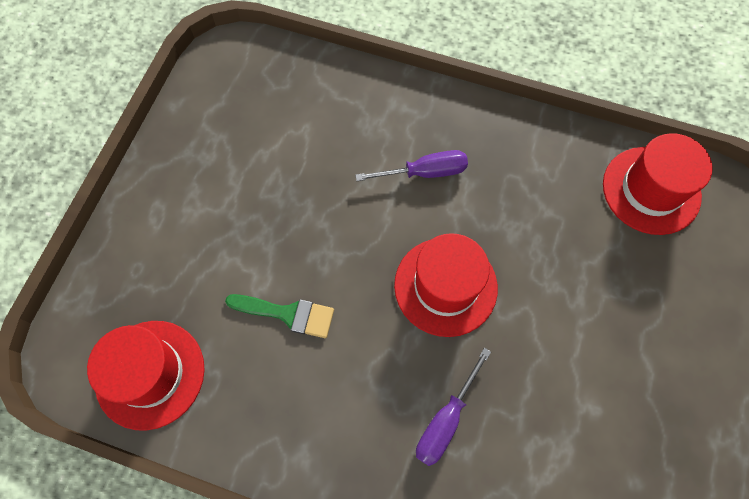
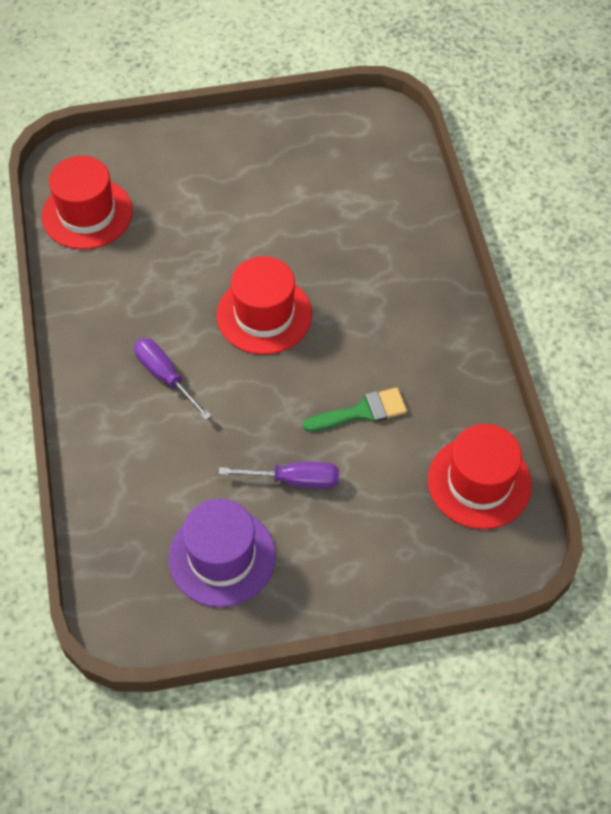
camera: 120 degrees left, 10 degrees down
(232, 136) = (222, 557): none -> purple hat
(288, 314) = (362, 411): green brush -> green brush turned 90 degrees clockwise
(446, 420) = (368, 270): purple screwdriver -> purple screwdriver (294, 480)

